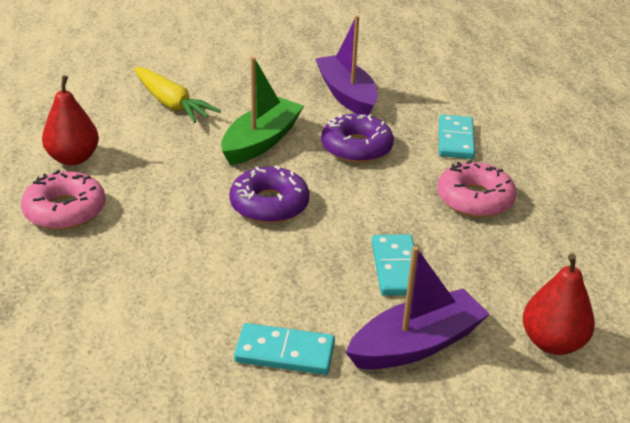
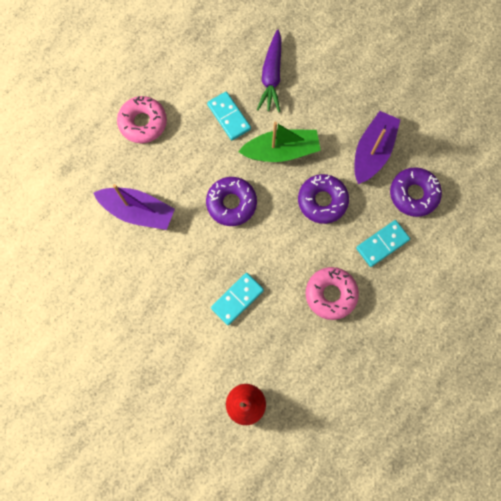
camera: 50 degrees right, 40 degrees up
(73, 158) = (181, 84): red pear -> none
(171, 104) = (271, 76): yellow carrot -> purple carrot
(285, 352) = (139, 297): turquoise domino -> turquoise domino (229, 117)
(416, 344) = (192, 346): purple boat -> purple boat (138, 211)
(425, 98) = (413, 194): none -> purple donut

